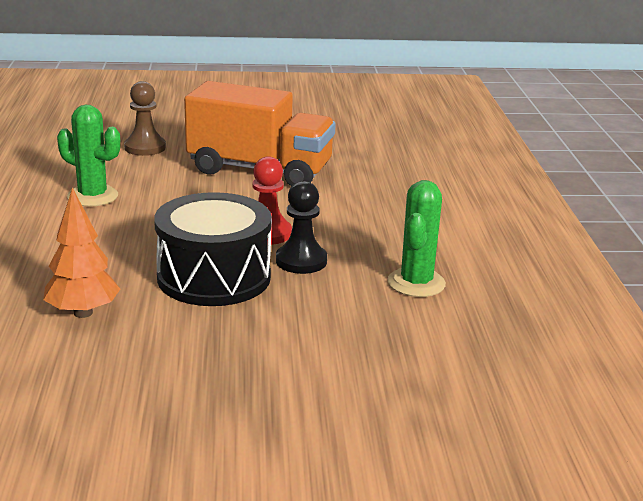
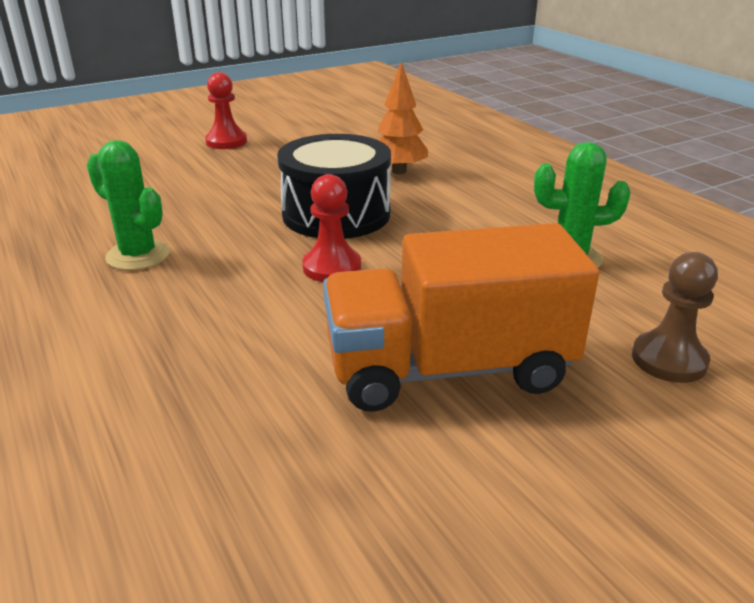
camera: 155 degrees right, 5 degrees up
(235, 448) = (226, 142): none -> red pawn
(301, 261) = (270, 247): black pawn -> none
(416, 283) = (138, 255): green cactus -> green cactus turned 45 degrees counterclockwise

